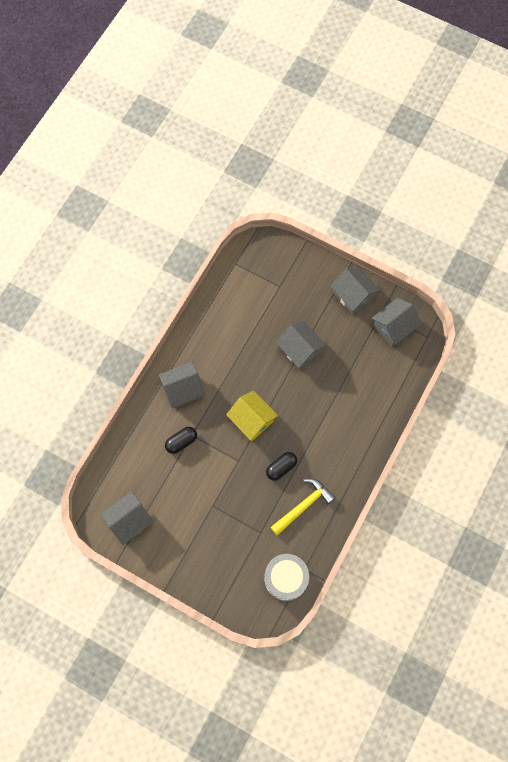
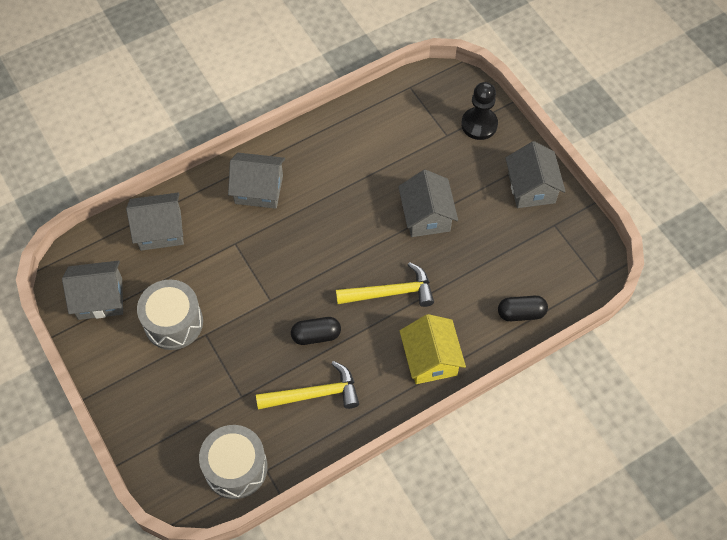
camera: 30 degrees right, 10 degrees down
(181, 442) = (218, 244): black capsule -> black capsule (521, 313)
(187, 509) = (173, 322): none -> grey drum
(252, 420) = (317, 263): yellow house -> yellow house (430, 359)
(295, 267) = (479, 124): none -> black pawn
(309, 414) = (390, 293): none -> yellow hammer
(393, 327) = (560, 248): grey house -> grey house (160, 230)

